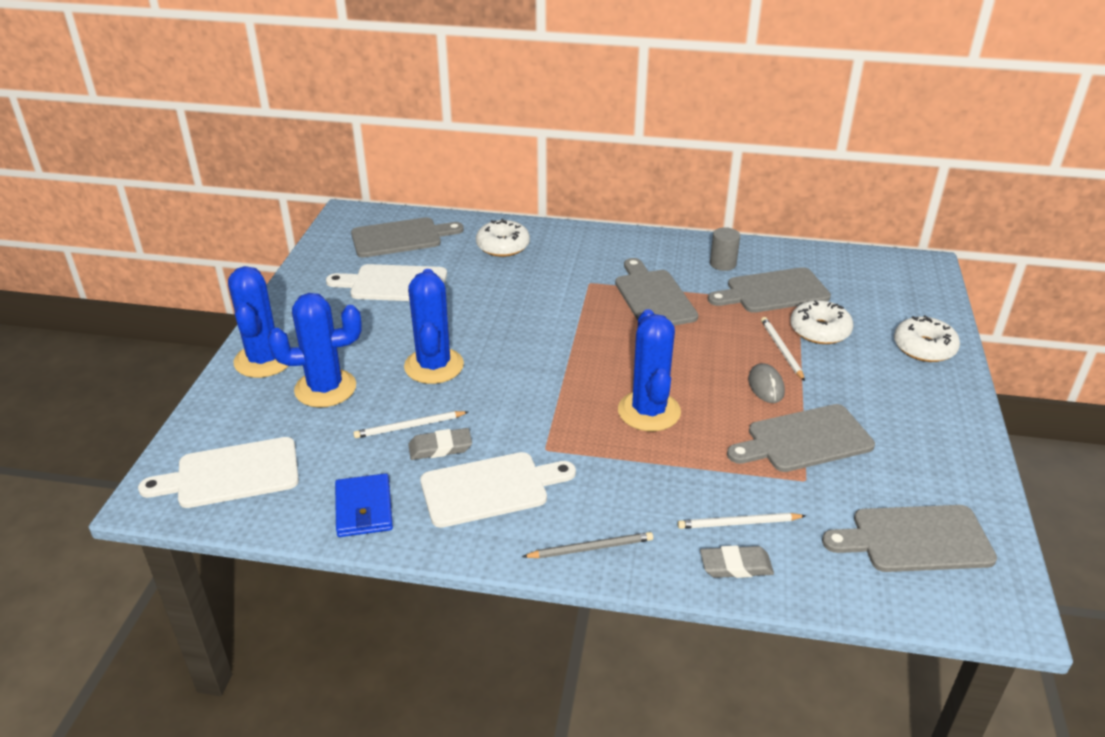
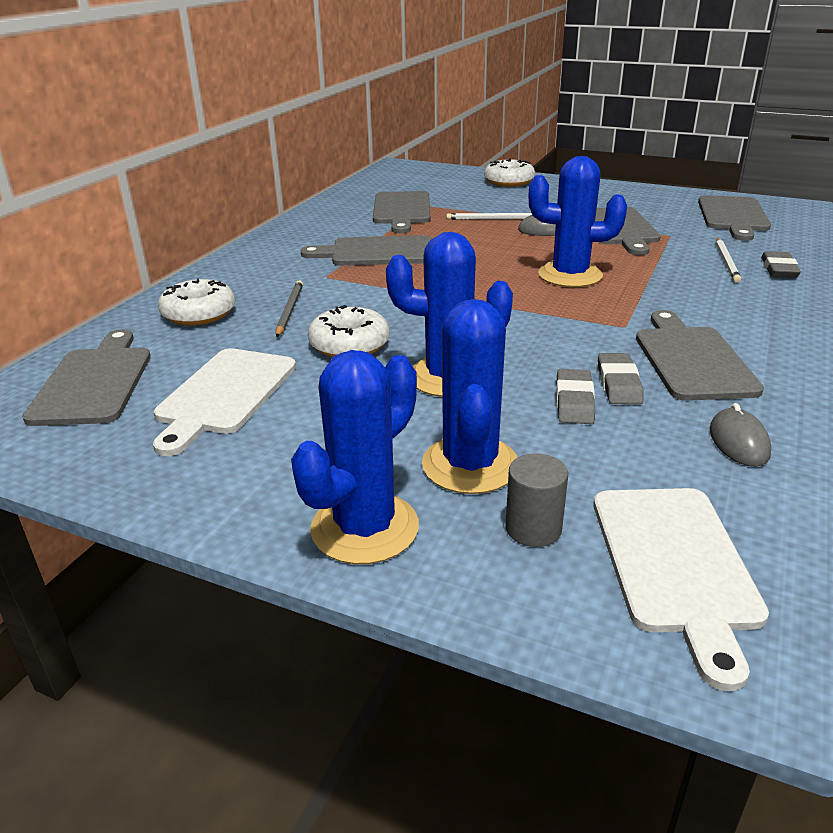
camera: 75 degrees left, 5 degrees down
(264, 360) = (365, 528): blue cactus -> blue cactus turned 60 degrees counterclockwise
(364, 508) = (738, 442): blue wallet -> grey mouse
(409, 426) = (574, 401): white pencil -> grey eraser
(490, 488) = (692, 360): white cutting board -> grey cutting board
(591, 548) = (773, 319): grey pencil -> grey pencil (289, 310)
(723, 264) = (340, 220): grey cylinder -> grey cylinder (533, 528)
(819, 330) = (470, 204): white donut -> white donut (349, 345)

